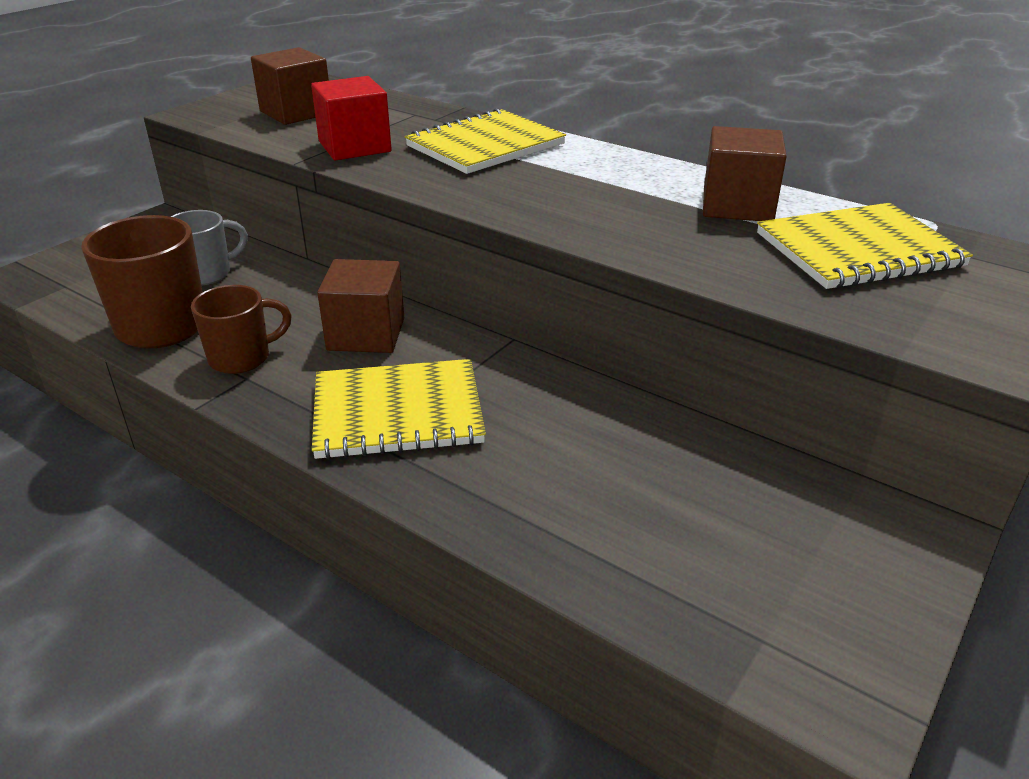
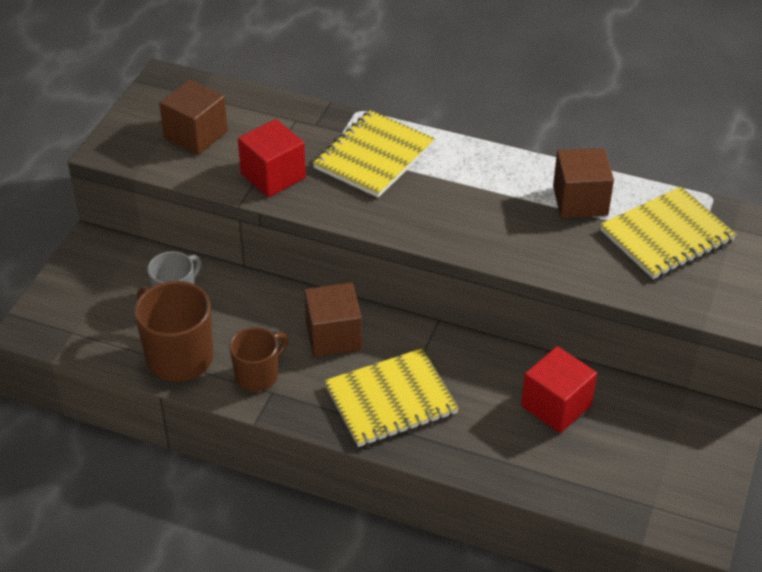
camera: 15 degrees left, 10 degrees up
(639, 460) = (556, 406): none -> red cube

